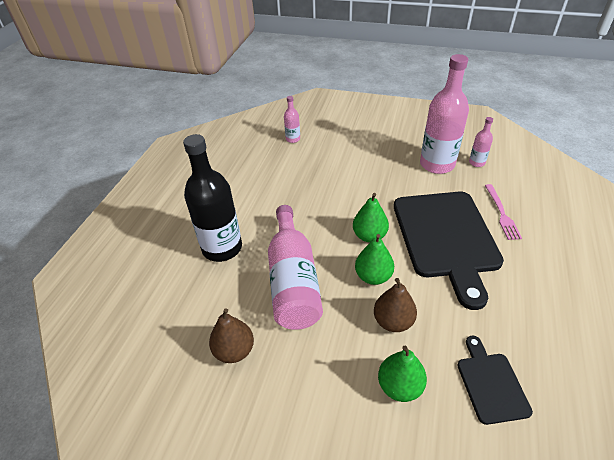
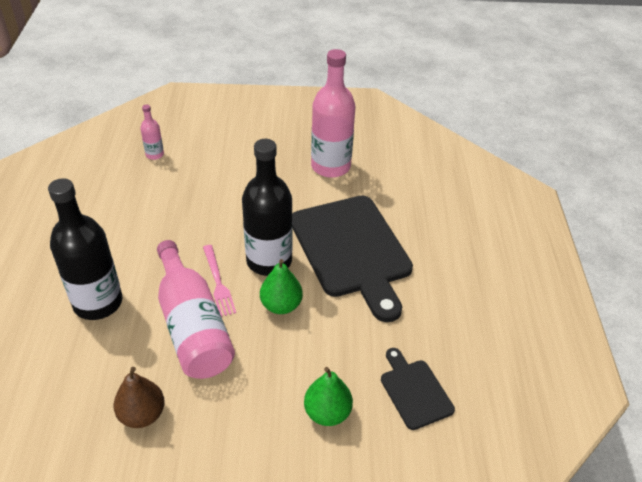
camera: 20 degrees left, 0 degrees up
(369, 236) = (269, 261): green pear -> black bottle
(393, 321) = (310, 349): brown pear -> none
(477, 162) = (373, 159): pink bottle -> none
(501, 213) = (405, 214): pink fork -> pink fork (218, 282)

